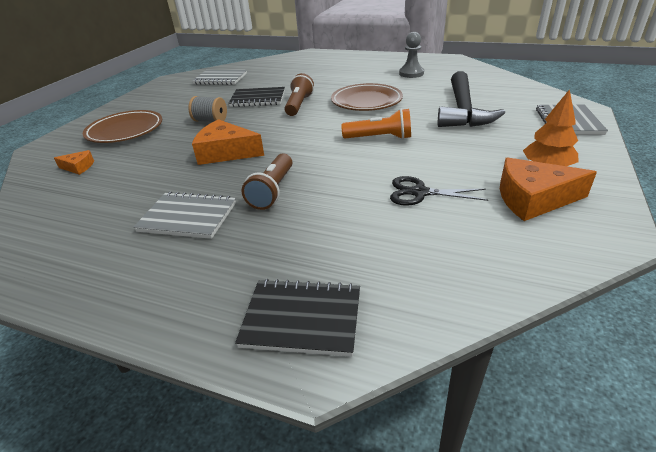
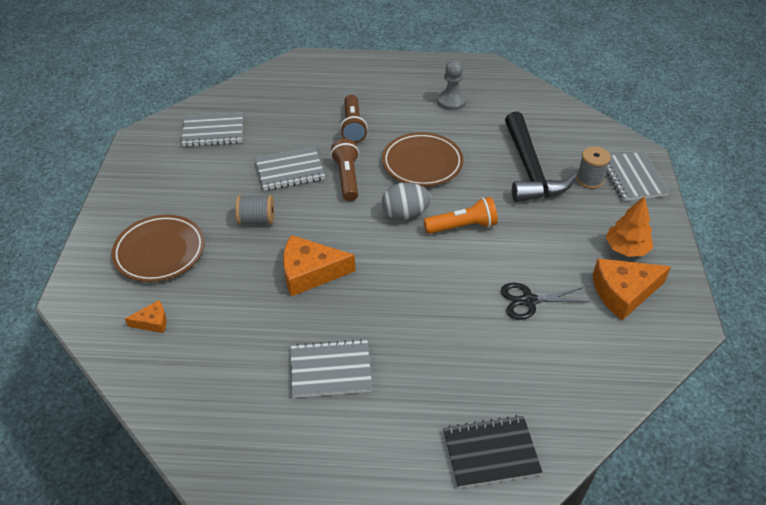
camera: 20 degrees left, 10 degrees up
(258, 99) = (290, 170): black notebook -> grey notebook
(272, 191) = (393, 321): brown flashlight -> brown flashlight (353, 127)
(332, 127) = (405, 214): none -> grey egg
(521, 120) = (590, 179): none -> grey spool

